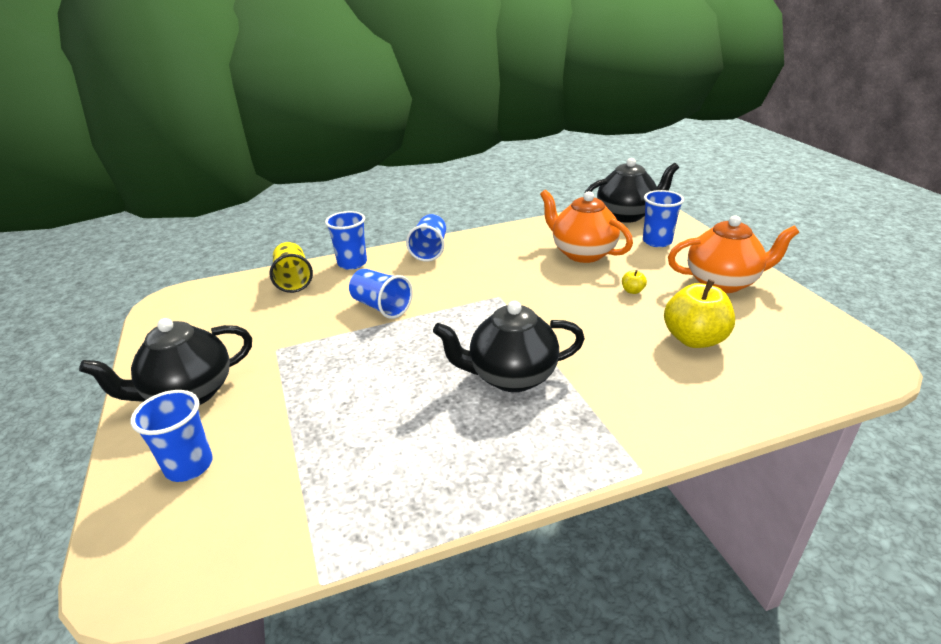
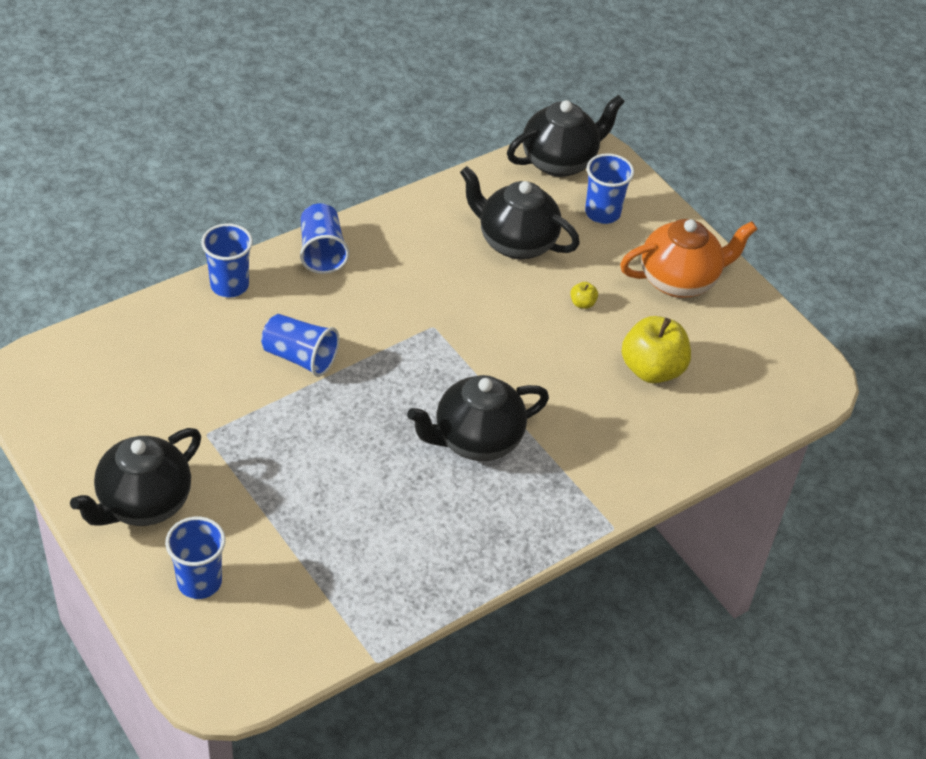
camera: 20 degrees left, 15 degrees up
(293, 280) = (166, 323): yellow cup -> none
(582, 253) = (515, 242): orange teapot -> black teapot

